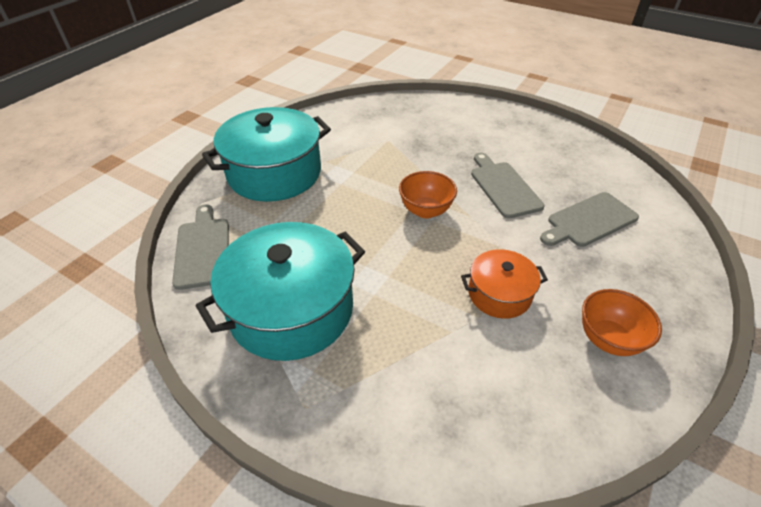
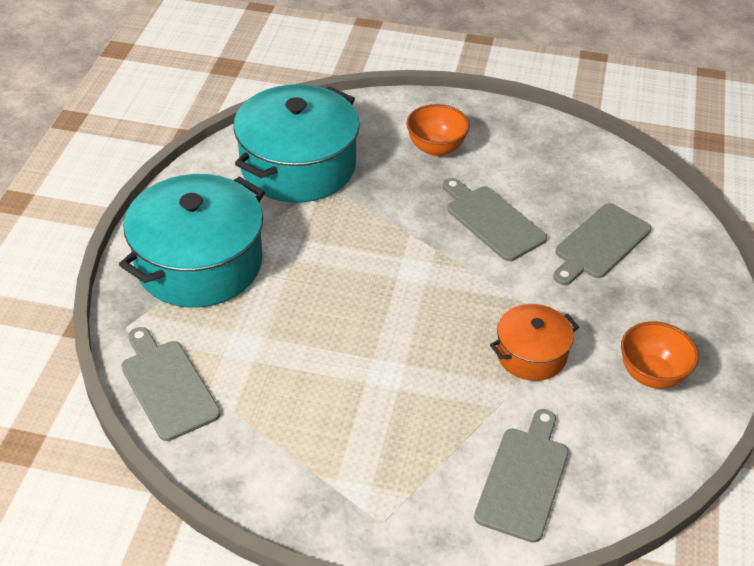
camera: 20 degrees left, 0 degrees up
(291, 309) = (314, 428): turquoise pot -> turquoise pot (298, 166)
(425, 211) = (413, 273): orange bowl -> orange bowl (436, 148)
(452, 405) = (524, 479): none -> grey cutting board

